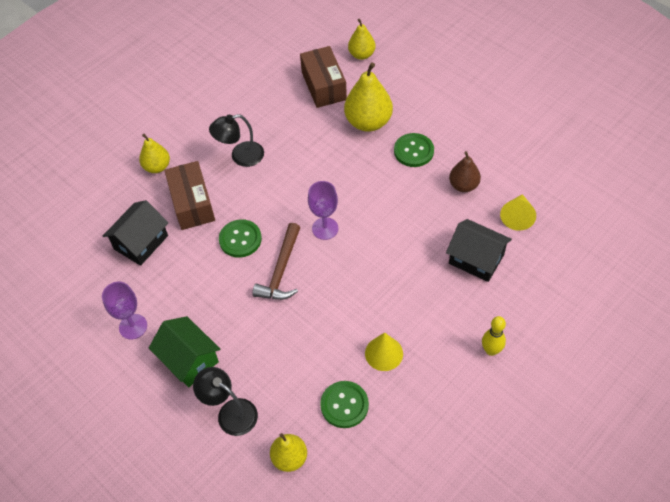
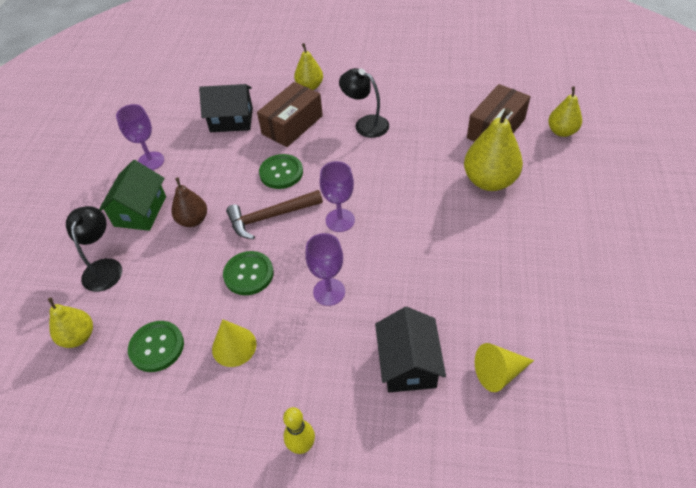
camera: 55 degrees right, 5 degrees down
(384, 271) = (329, 292): none -> purple goblet
(413, 151) = (491, 233): green button -> green button (248, 274)
(463, 185) = (491, 298): brown pear -> brown pear (193, 220)

